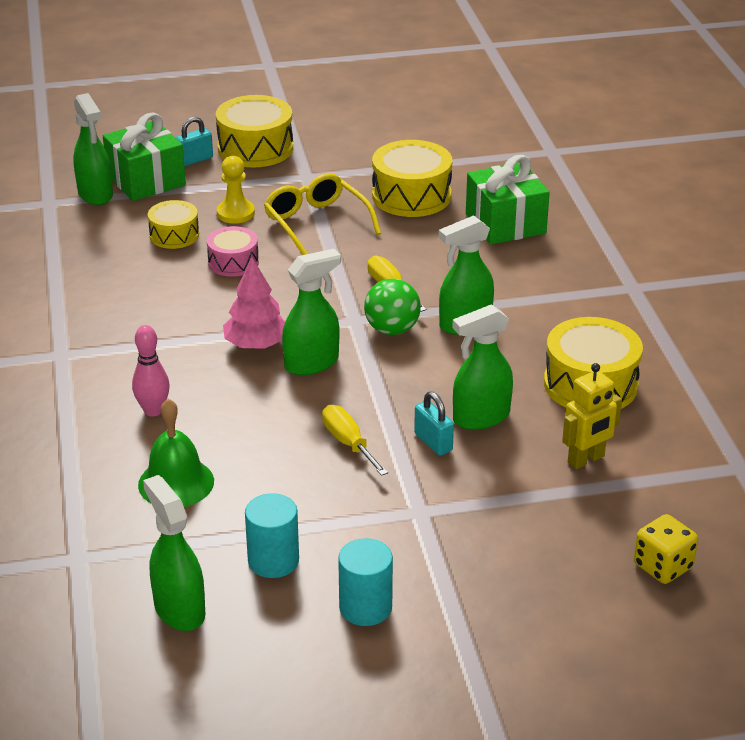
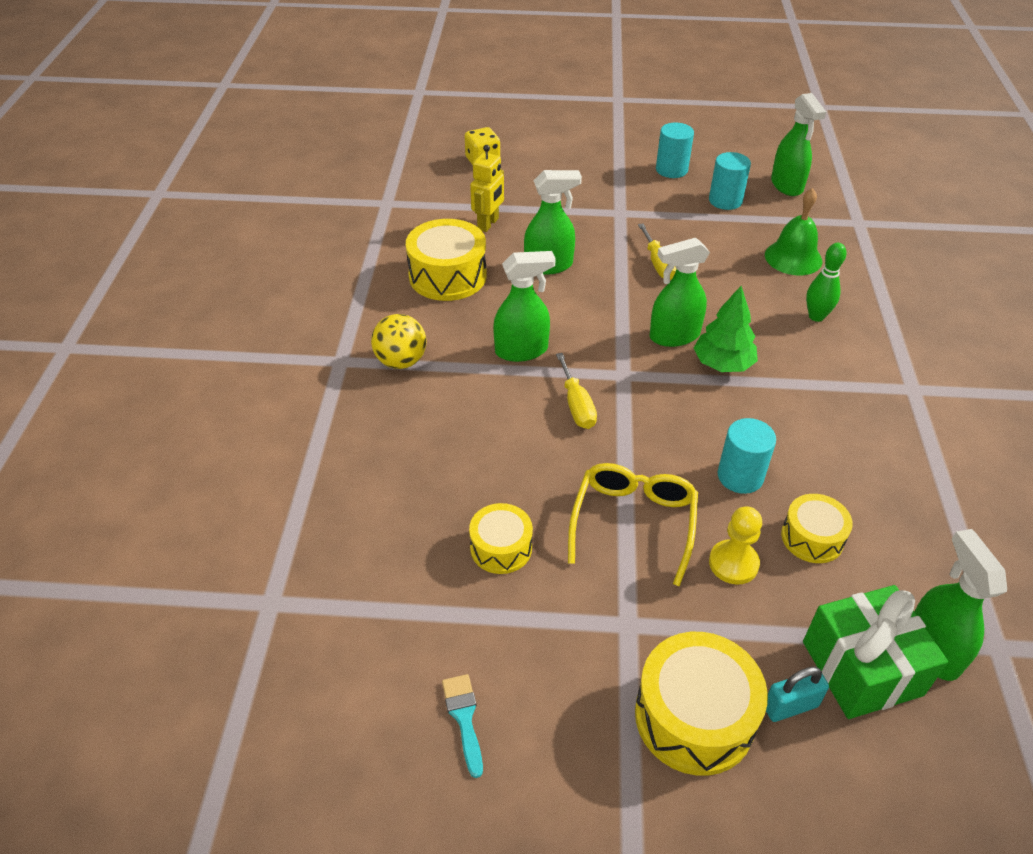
camera: 165 degrees left, 10 degrees up
(153, 411) = (816, 316): pink bowling pin -> green bowling pin
(233, 262) = (740, 476): pink drum -> turquoise cylinder
(256, 345) = (723, 364): pink tree -> green tree
(316, 223) = (633, 522): yellow glasses -> yellow glasses turned 150 degrees counterclockwise
(392, 329) = (591, 357): green ball -> none
(395, 129) = (464, 718): none -> turquoise brush
(411, 196) = (501, 548): yellow drum -> yellow drum, size x0.60
(433, 442) = (593, 254): turquoise padlock -> none
(505, 223) = (412, 473): green gift -> none
(576, 296) = (401, 361): none -> yellow ball
(586, 460) = (488, 224): yellow robot -> yellow robot turned 135 degrees clockwise

